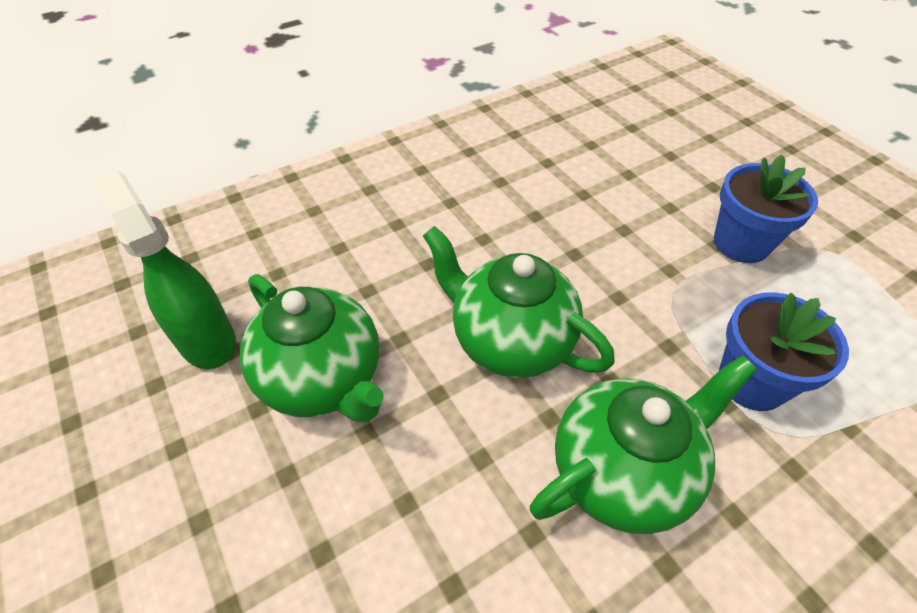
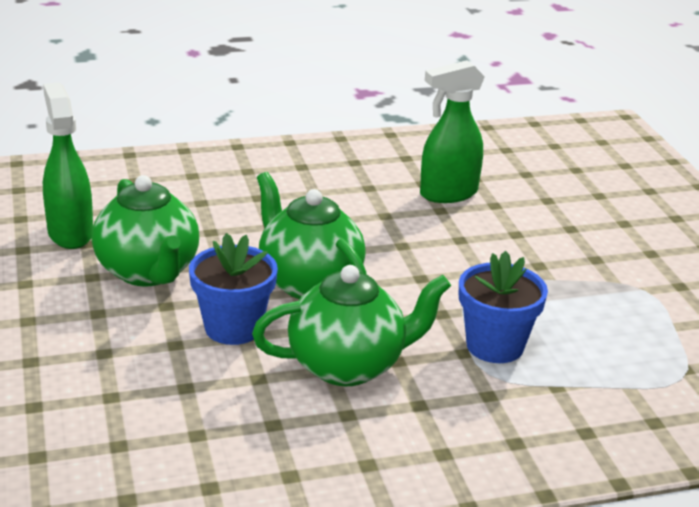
camera: 15 degrees right, 20 degrees down
(578, 171) = (448, 194): none -> green spray bottle
(741, 243) = (562, 268): blue flower pot -> blue flower pot (233, 328)

